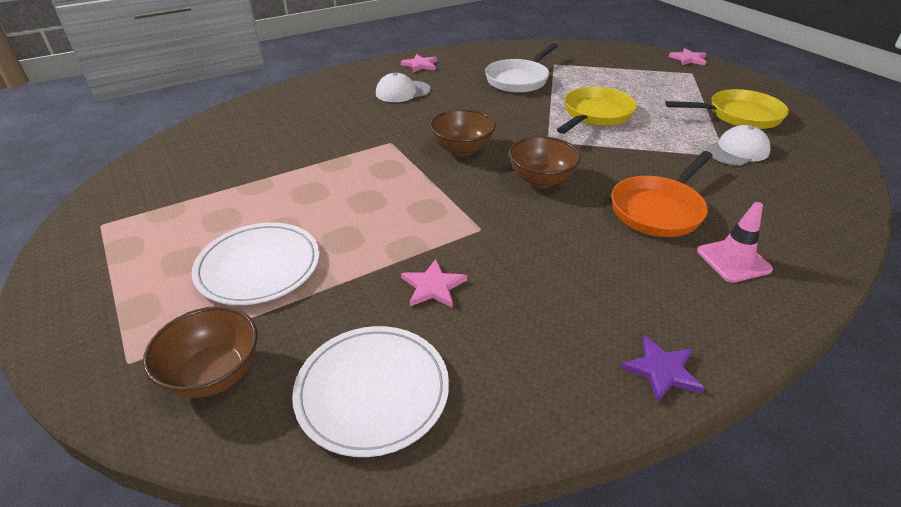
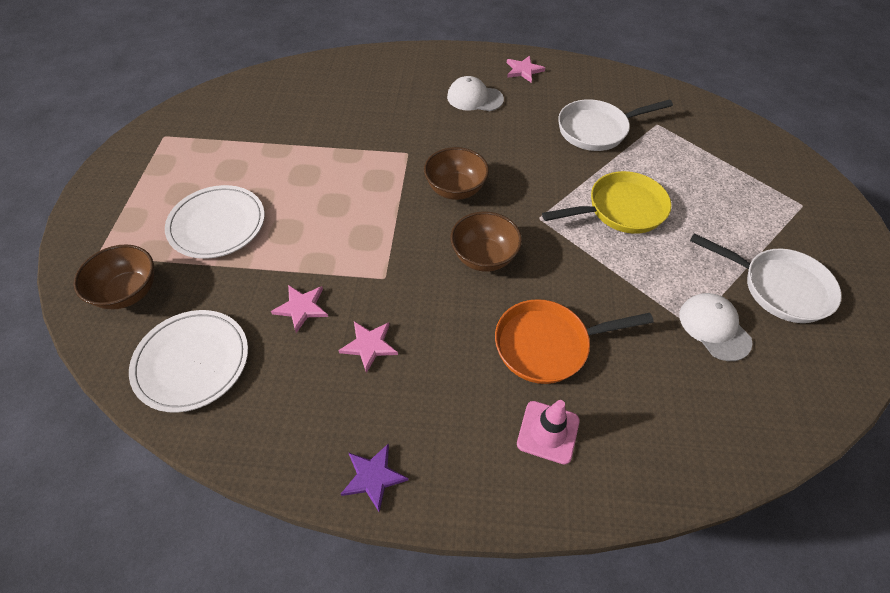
camera: 35 degrees right, 15 degrees up
(688, 59) = (826, 183): pink star -> pink star (369, 345)
(737, 151) = (714, 327): white cap -> white cap turned 120 degrees counterclockwise
(739, 116) = (778, 288): yellow pan -> white pan

